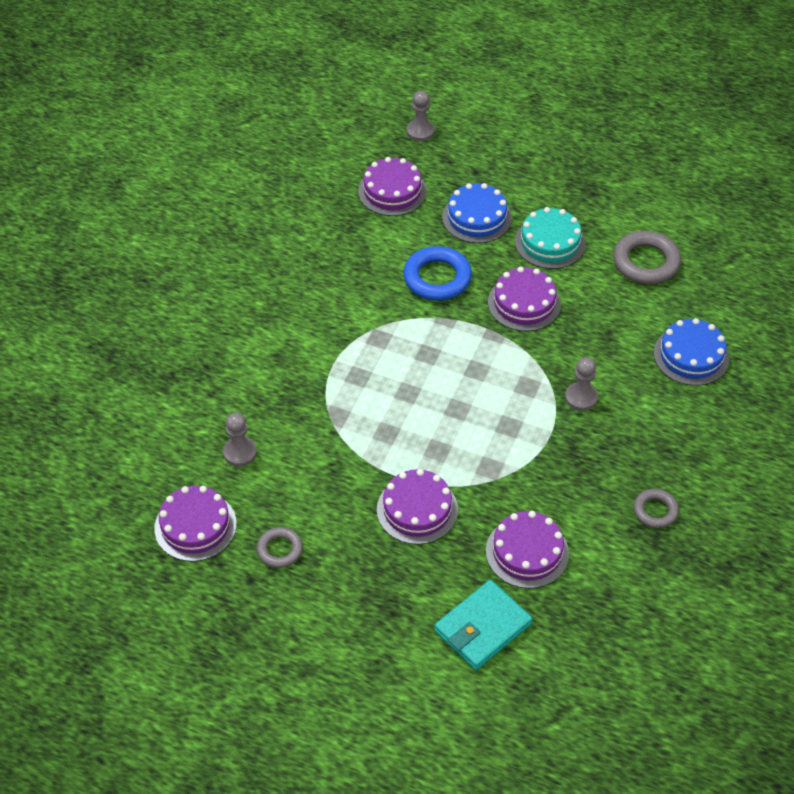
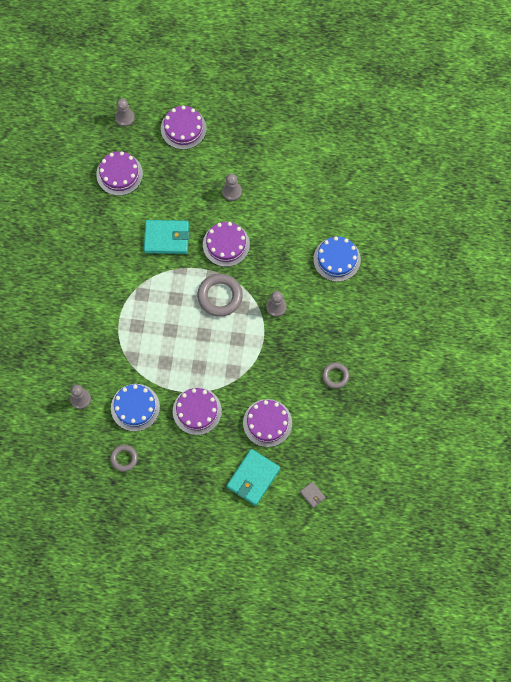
camera: 15 degrees left, 20 degrees up
(195, 526) = (69, 455): purple cake -> purple cake (183, 128)
(437, 278) = (166, 238): blue ring -> turquoise wallet
(477, 217) = (180, 182): blue cake -> blue cake (135, 407)
(550, 242) = (232, 192): turquoise cake -> grey pawn
(577, 677) = (312, 495): none -> grey wallet
(646, 262) = (296, 193): grey ring -> grey ring (220, 296)

